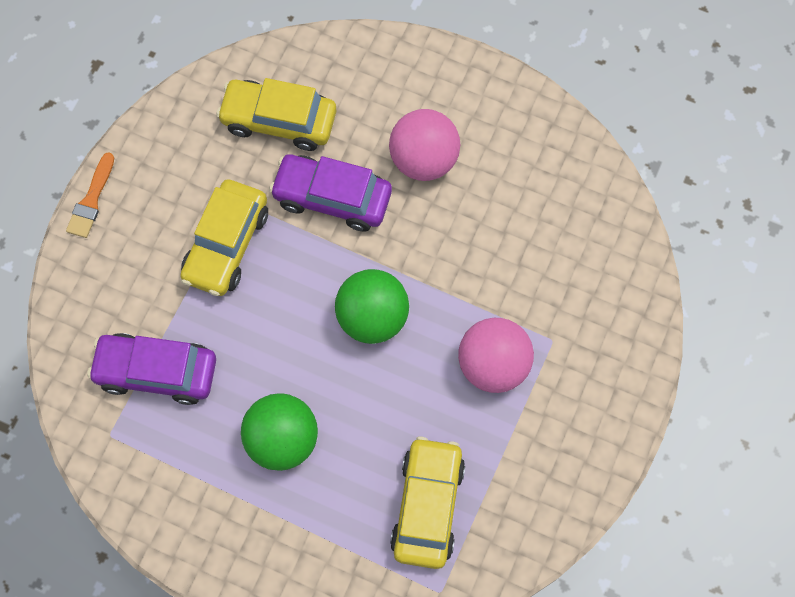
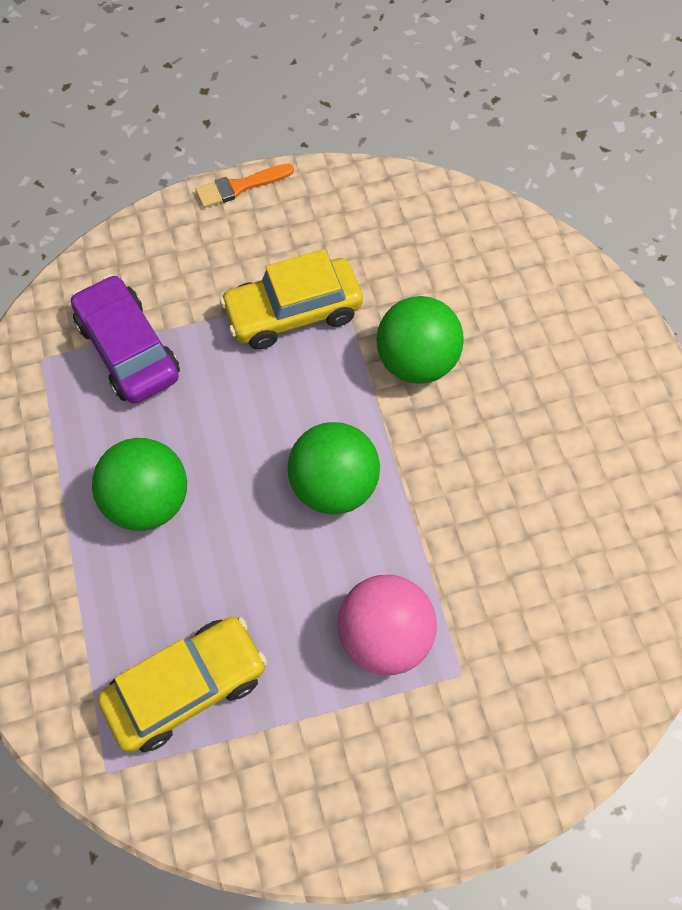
camera: 50 degrees right, 5 degrees down
(279, 121) = (445, 264): yellow car -> none
(332, 198) = (416, 361): purple car -> green ball
(424, 159) = (528, 407): pink ball -> none

